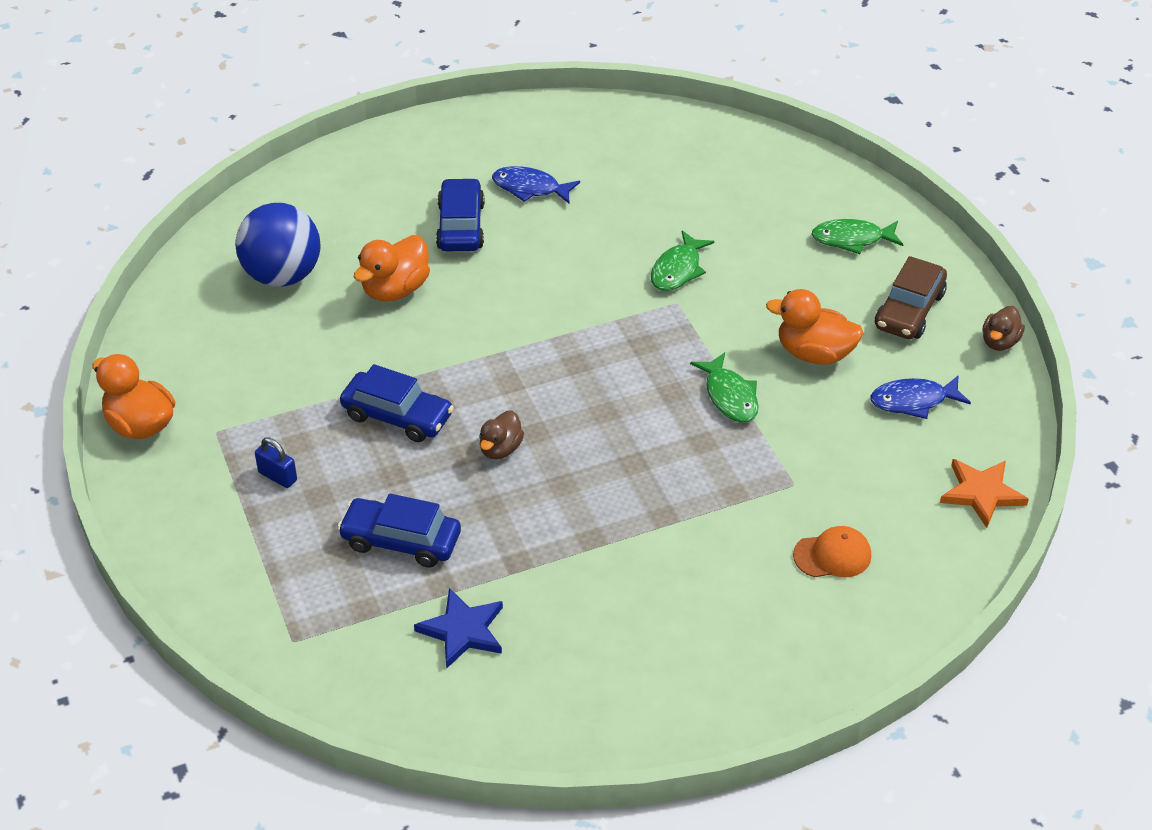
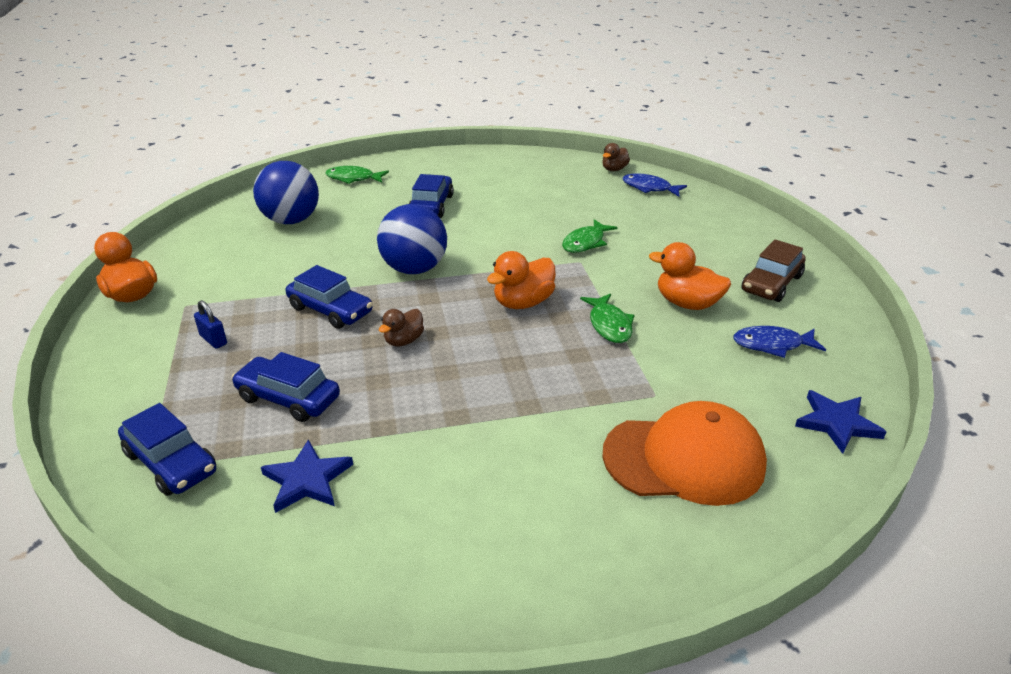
camera: 10 degrees right, 10 degrees down
(313, 632) = (171, 462): none -> blue car
(395, 289) = (368, 235): orange duck -> orange duck (523, 303)
(476, 340) = (414, 269): none -> blue ball
(530, 188) = (489, 190): blue fish -> blue fish (649, 188)
(832, 555) = (684, 459): orange cap -> orange cap, size x2.07
(852, 239) = (727, 237): green fish -> green fish (353, 178)
(981, 493) = (837, 423): orange star -> blue star
(999, 342) = (851, 311): brown duck -> brown duck (614, 169)

